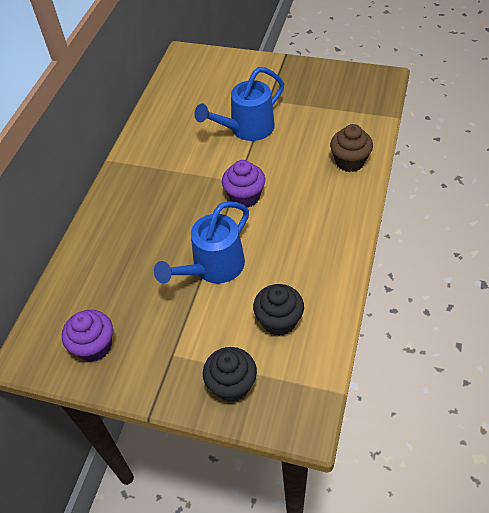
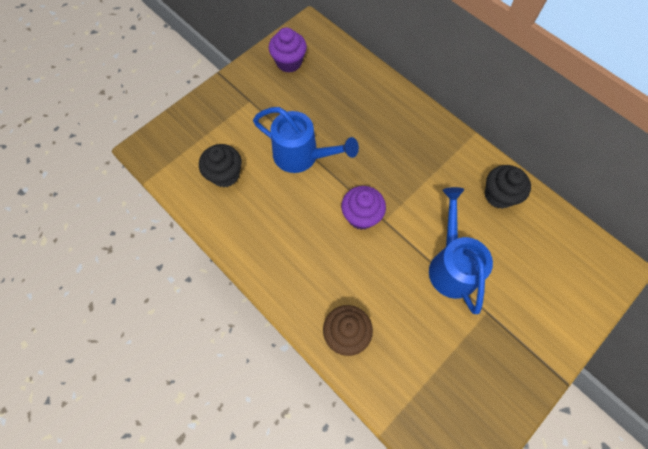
camera: 115 degrees right, 15 degrees up
(212, 268) = (302, 156): blue watering can -> blue watering can turned 135 degrees clockwise
(232, 385) = (201, 123): black cupcake -> black cupcake (499, 195)

